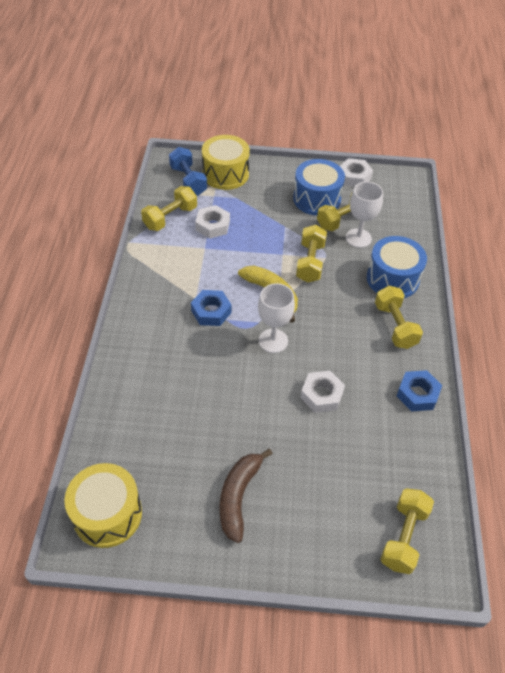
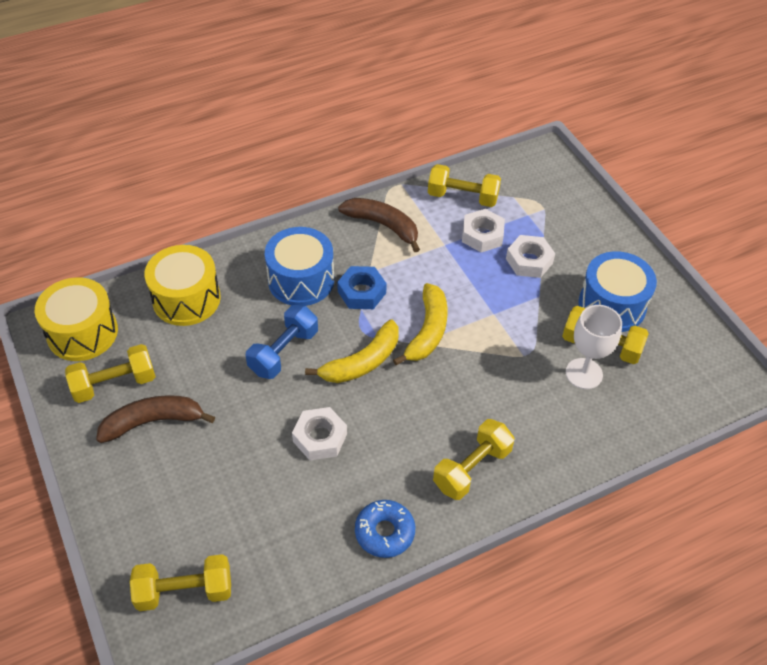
camera: 60 degrees right, 0 degrees up
(159, 270) = (383, 225): none -> brown banana
(188, 181) = (530, 183): blue dumbbell -> blue dumbbell (283, 352)
(225, 174) = (571, 207): yellow drum -> yellow drum (186, 299)
(273, 341) = (362, 362): white goblet -> yellow banana
(310, 262) = (502, 344): yellow dumbbell -> yellow dumbbell (114, 384)
(354, 177) = (688, 325): white nut -> white nut (529, 261)
(392, 279) = (546, 436): blue drum -> blue drum (301, 280)
(417, 394) = (384, 532): blue nut -> blue donut

